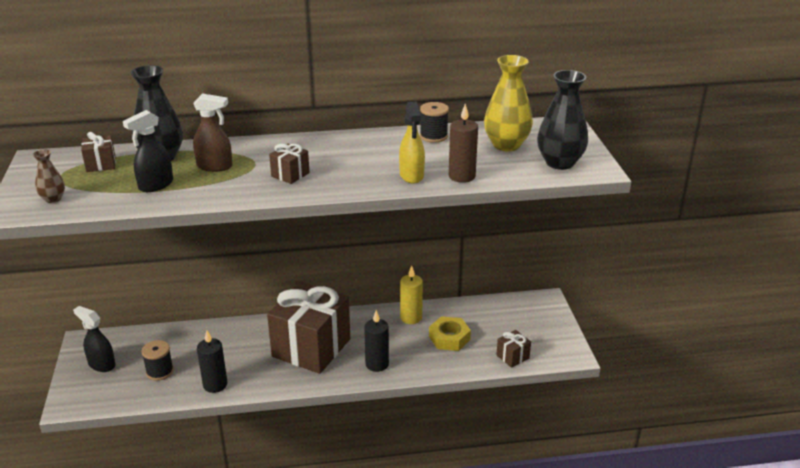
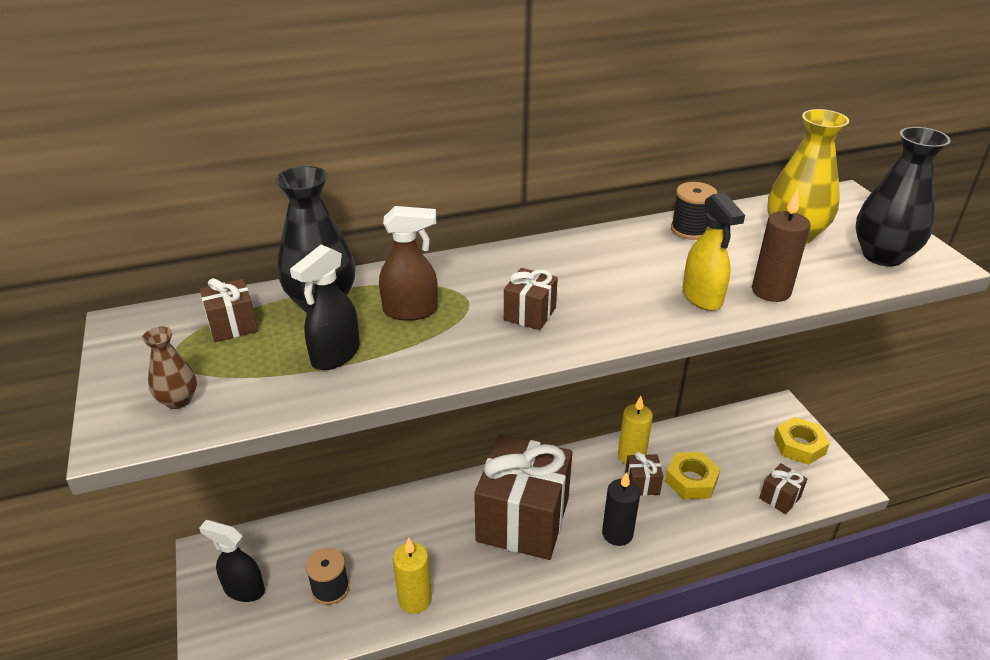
camera: 10 degrees left, 5 degrees up
(215, 385) = (415, 599): black candle -> yellow candle
(410, 336) = (642, 484): none -> brown gift
(547, 325) = (799, 445): none -> yellow nut

